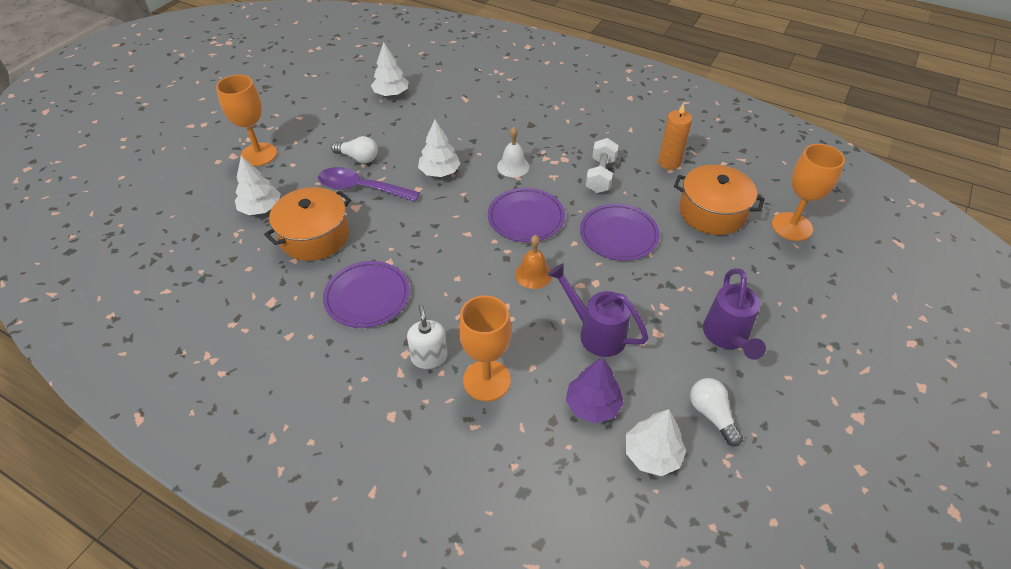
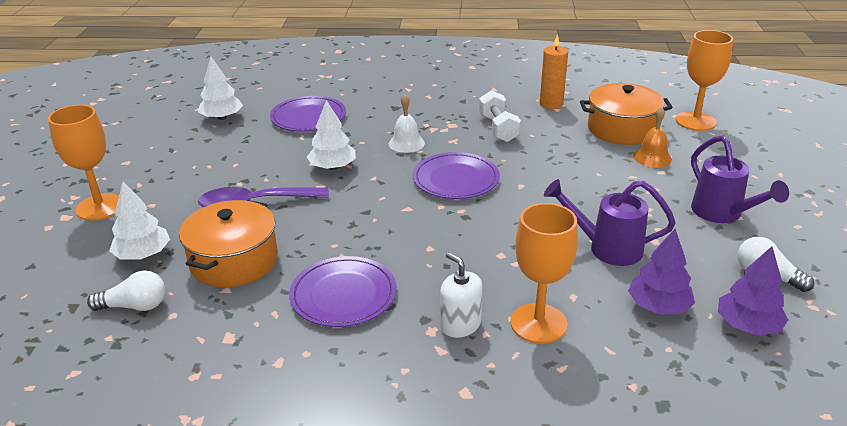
camera: 25 degrees left, 15 degrees down
(358, 158) = (229, 179): white light bulb -> white light bulb (135, 306)
(533, 274) = (504, 221): orange bell -> orange bell (652, 157)
(619, 234) = (556, 167): purple plate -> purple plate (308, 117)
(652, 454) = (747, 325): white tree -> purple tree

